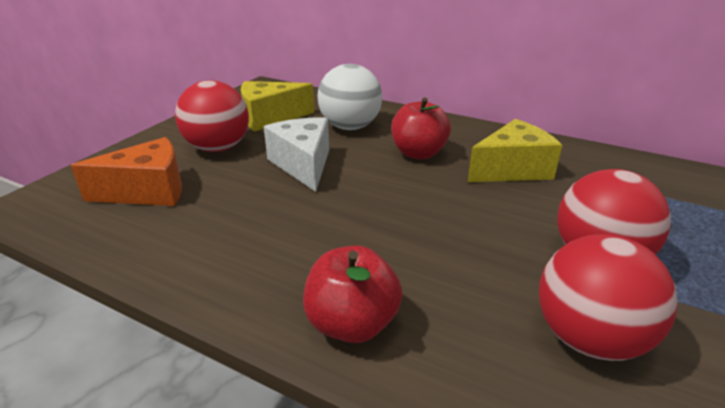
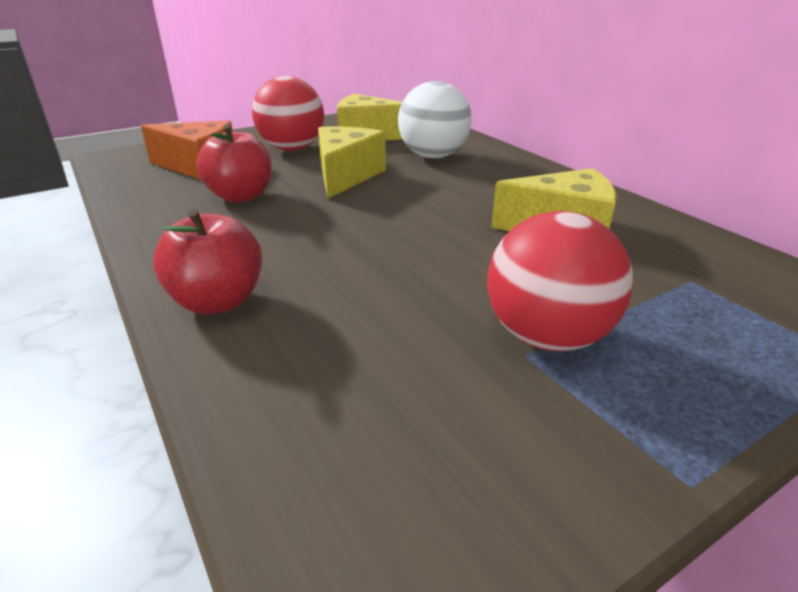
camera: 30 degrees right, 0 degrees up
(303, 164) = (346, 176): white cheese -> yellow cheese
(418, 153) = (473, 191): red apple -> red apple (241, 196)
(588, 338) = (423, 399): red ball -> none

